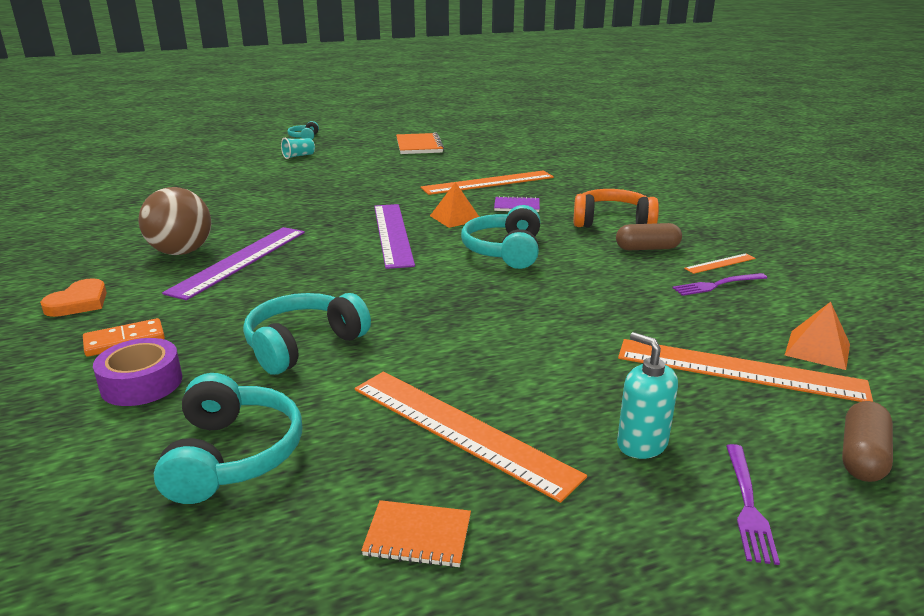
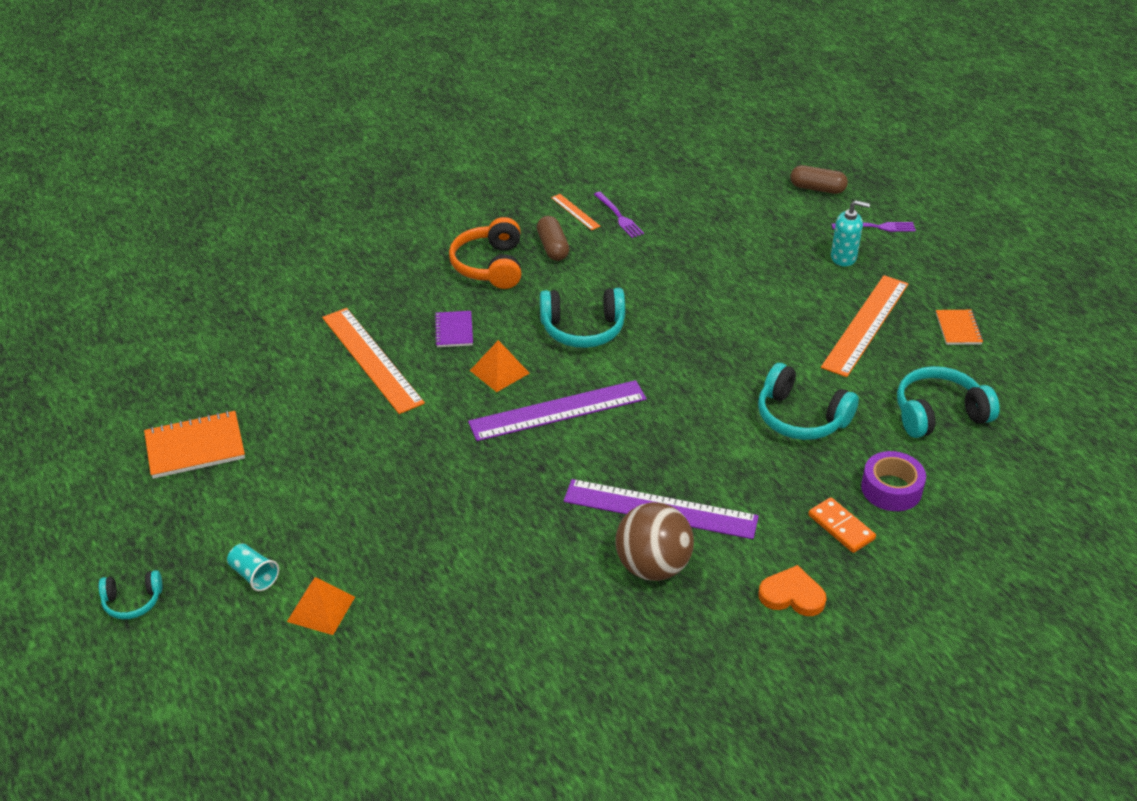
camera: 100 degrees left, 15 degrees up
(641, 444) = (843, 257): turquoise soap dispenser -> turquoise soap dispenser turned 120 degrees counterclockwise
(739, 370) = (746, 218): orange ruler -> none
(817, 349) = (706, 186): orange pyramid -> orange pyramid (321, 609)

